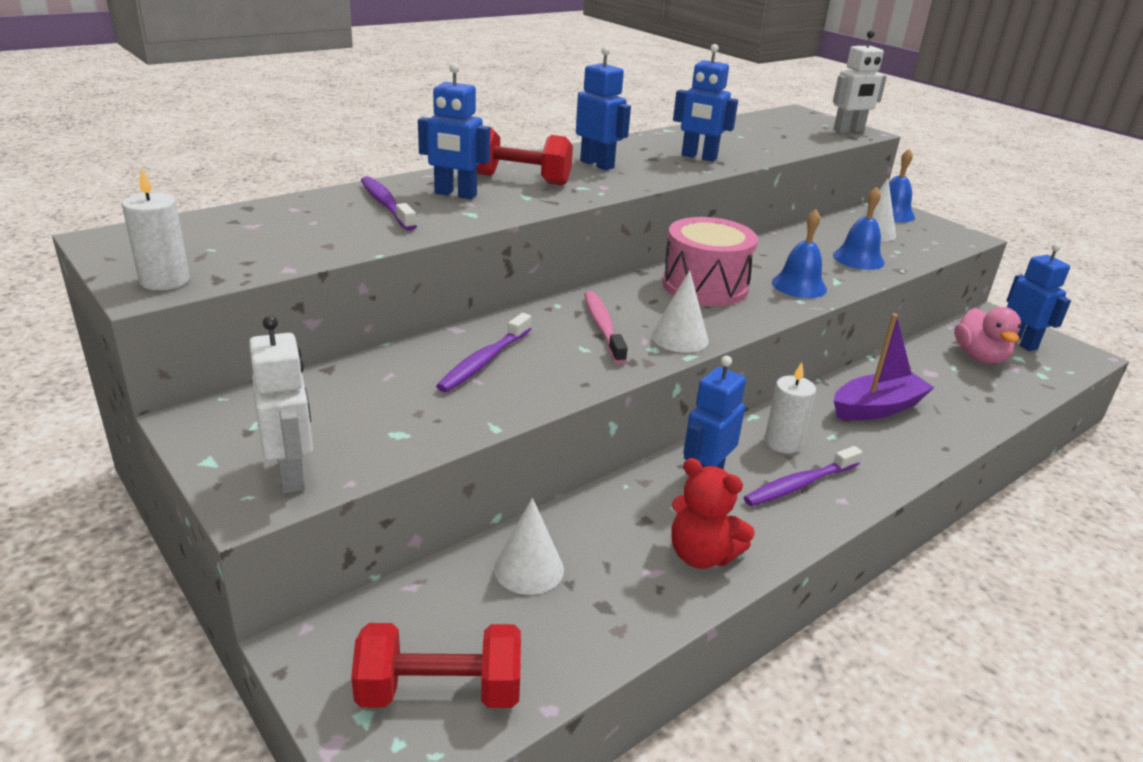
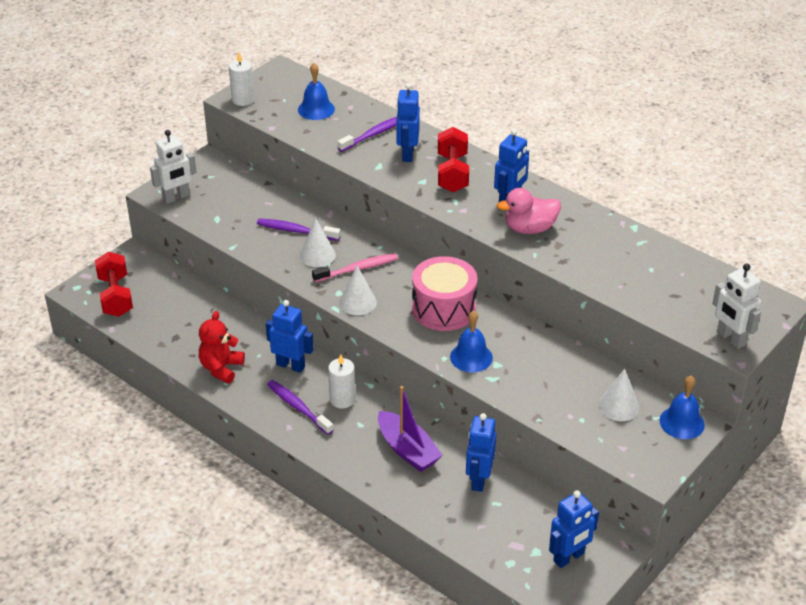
camera: 80 degrees right, 10 degrees up
(529, 568) = (195, 308): white cone -> white cone (317, 255)
(699, 157) = (566, 249): blue robot -> blue robot (479, 480)
(858, 259) = (547, 393): blue bell -> blue bell (316, 109)
(979, 357) = (523, 523): pink duck -> pink duck (529, 228)

